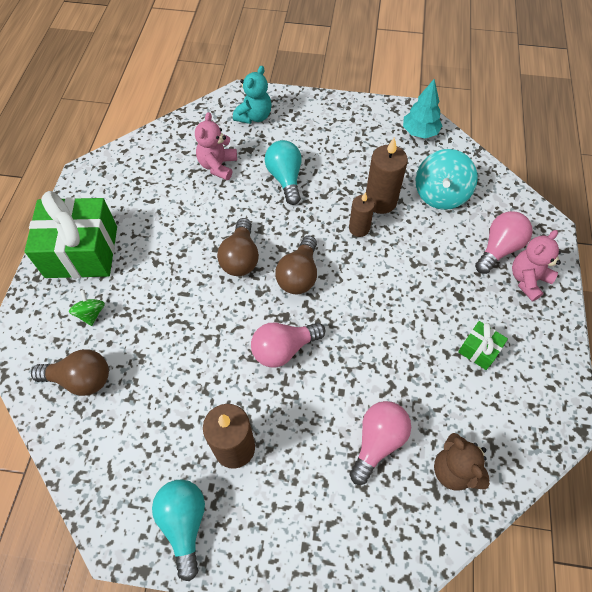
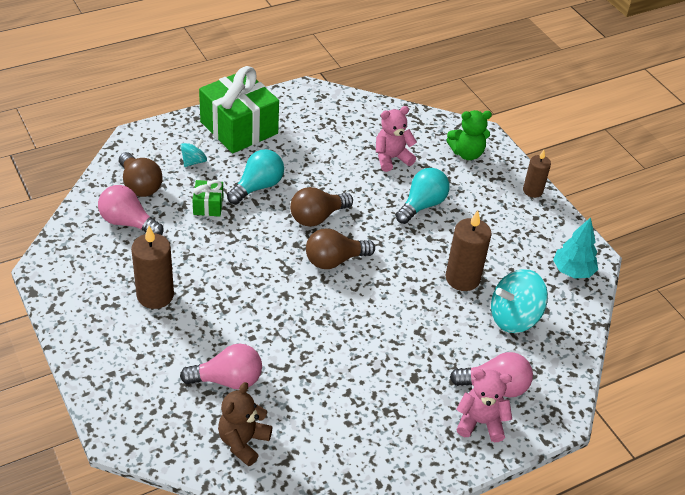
camera: 50 degrees right, 15 degrees down
(91, 314) = (194, 161): green spinning top -> turquoise spinning top
(184, 523) = (80, 296): turquoise light bulb -> turquoise light bulb (258, 187)
(254, 116) = (466, 153): turquoise teddy bear -> green teddy bear
(283, 349) = (259, 284): pink light bulb -> pink light bulb (128, 222)
(359, 228) = (418, 277): brown candle -> brown candle (532, 191)
(479, 350) = (371, 414): green gift -> green gift (208, 205)

